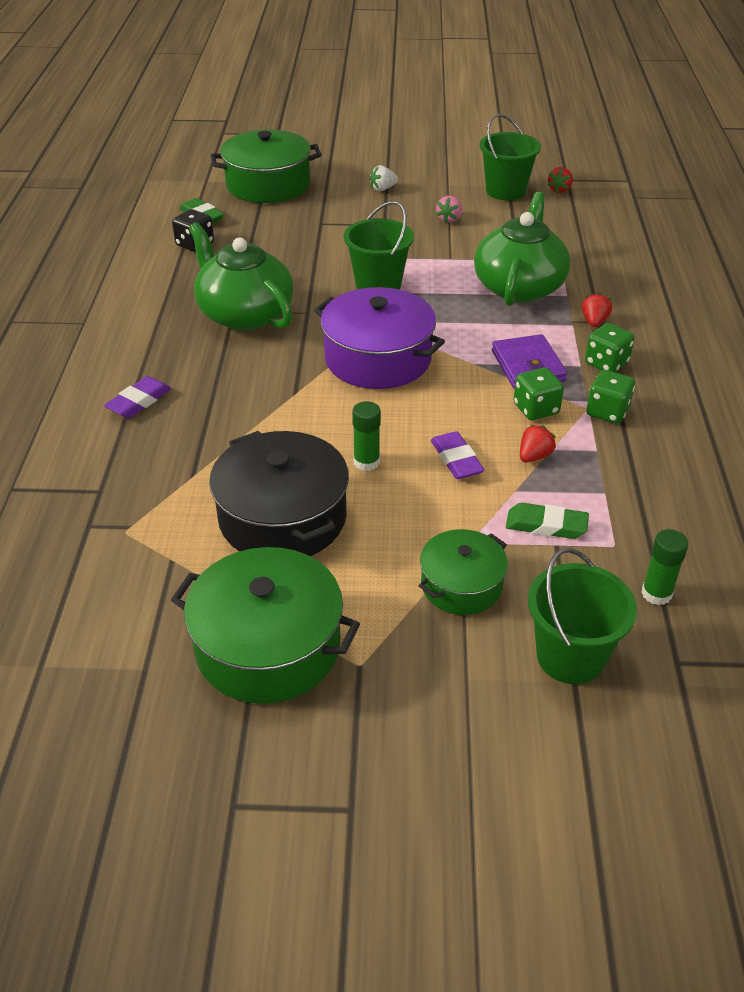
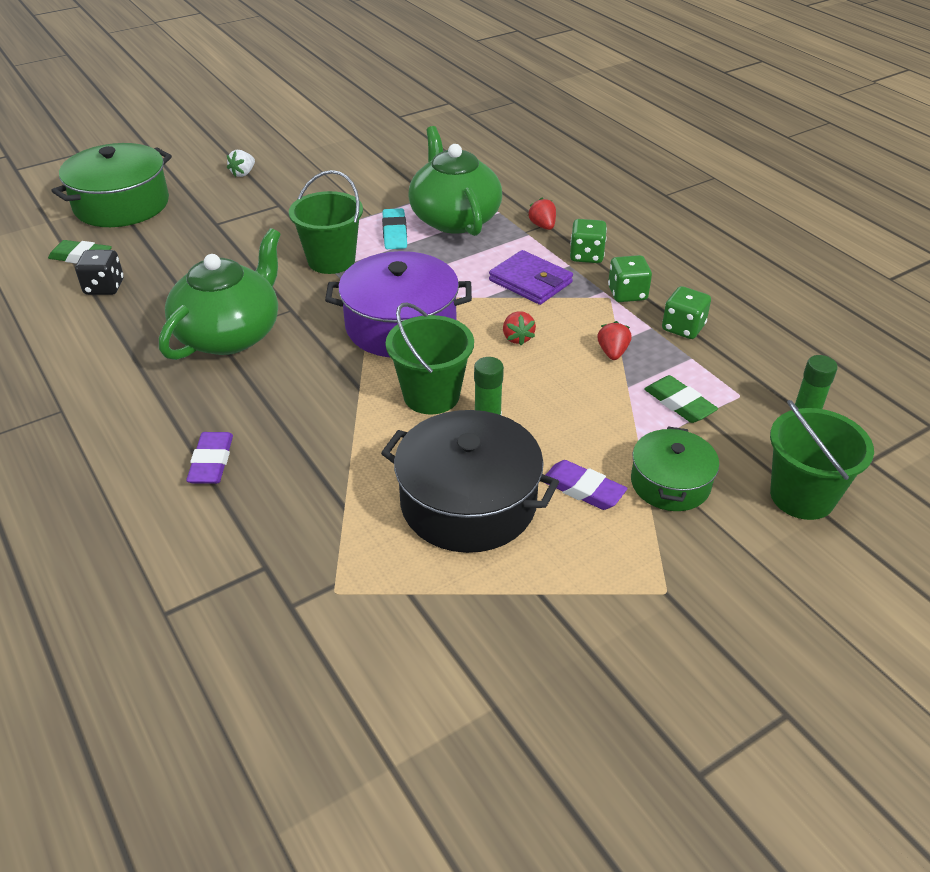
camera: 35 degrees left, 0 degrees up
(244, 314) = (230, 334): green teapot -> green teapot turned 105 degrees clockwise
(268, 646) = (578, 621): green pot -> none
(449, 219) = (333, 181): pink strawberry -> none
(454, 281) = (395, 233): none -> turquoise eraser
(456, 460) = (557, 383): purple eraser -> purple eraser (583, 489)
(505, 191) = (357, 141): green bucket -> green bucket (431, 395)
(536, 409) = (573, 314): green dice -> green dice (683, 328)
(546, 525) = (679, 403): green eraser -> green eraser turned 75 degrees clockwise
(559, 190) = (401, 127): red strawberry -> red strawberry (517, 338)

